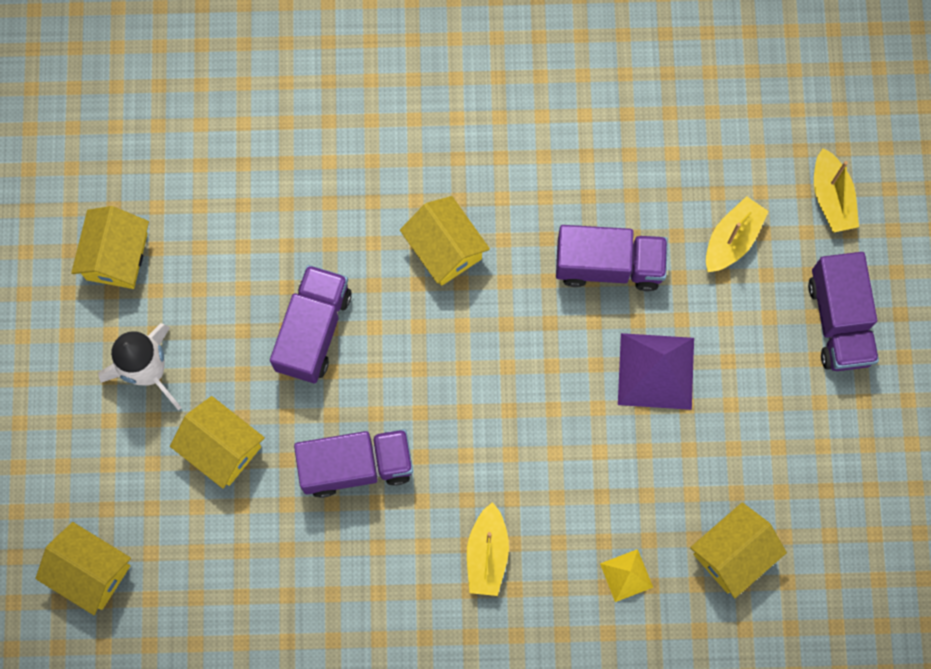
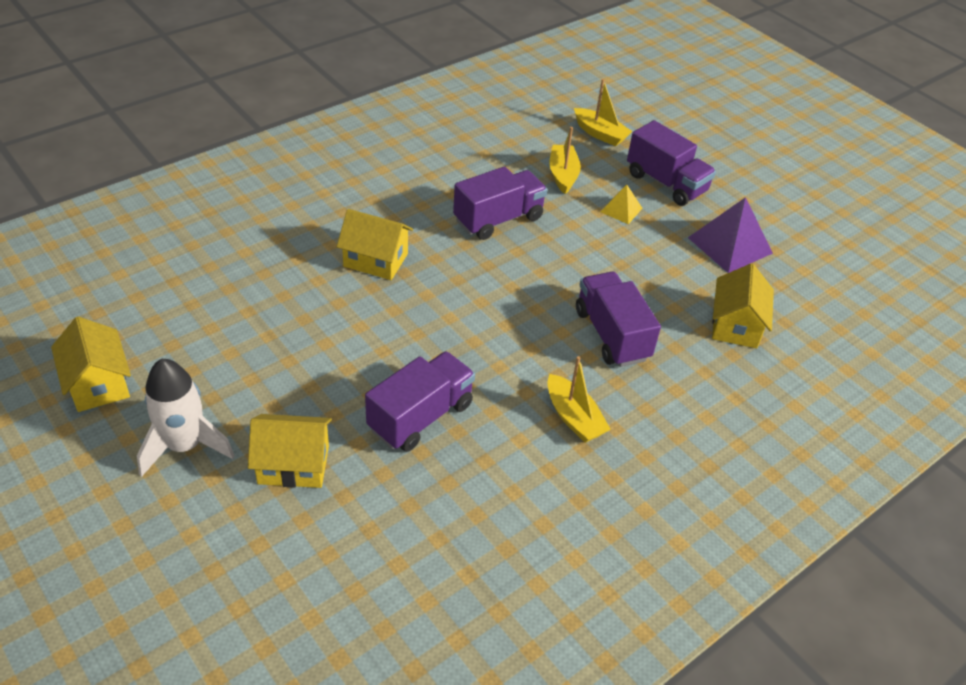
camera: 40 degrees left, 30 degrees down
(90, 571) = (233, 631): yellow house -> none
(313, 331) = (313, 351): purple truck -> purple truck (611, 335)
(626, 575) = (683, 375): yellow pyramid -> yellow pyramid (621, 210)
(656, 371) = (583, 256): purple pyramid -> purple pyramid (730, 245)

